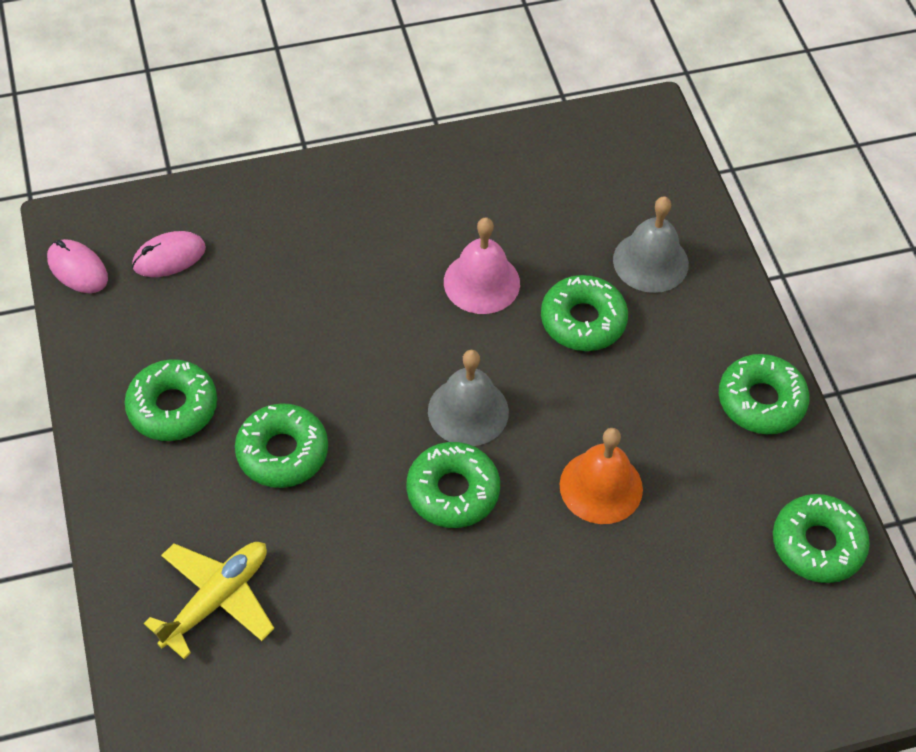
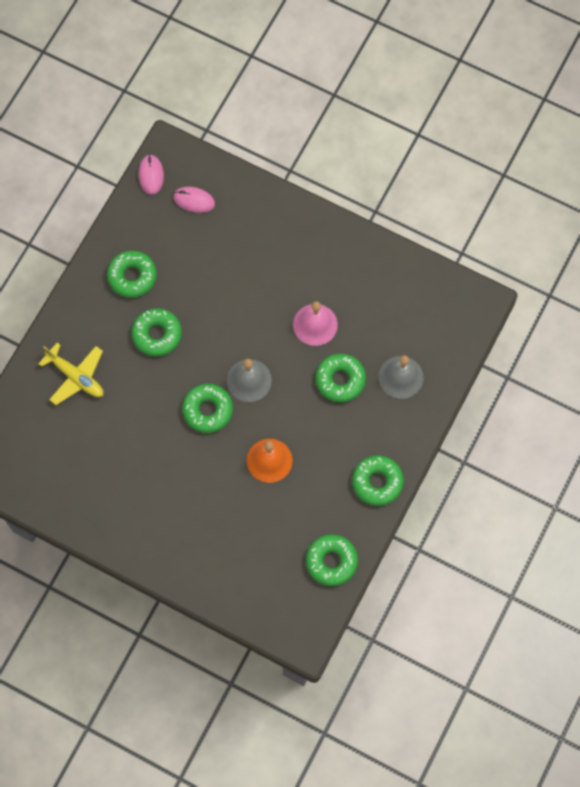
camera: 45 degrees right, 15 degrees up
(216, 599) = (76, 377): yellow plane -> yellow plane turned 45 degrees clockwise

